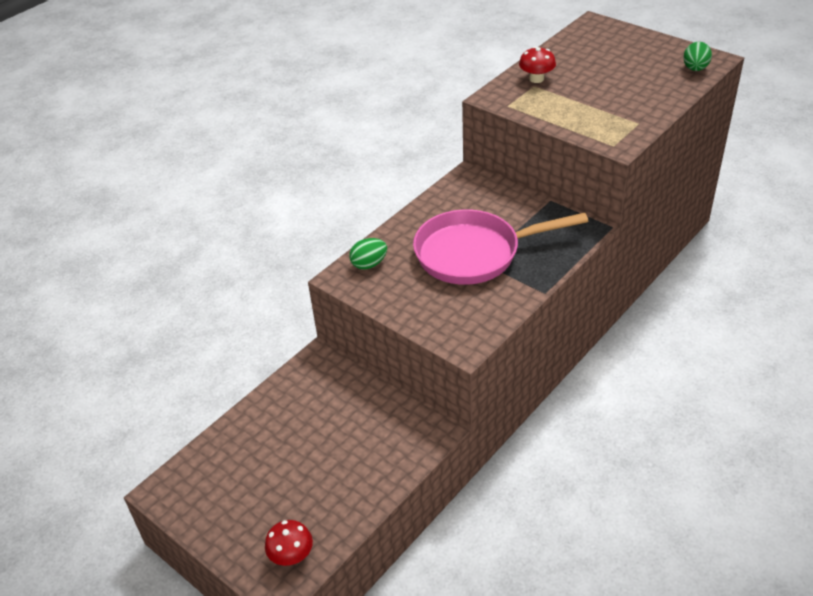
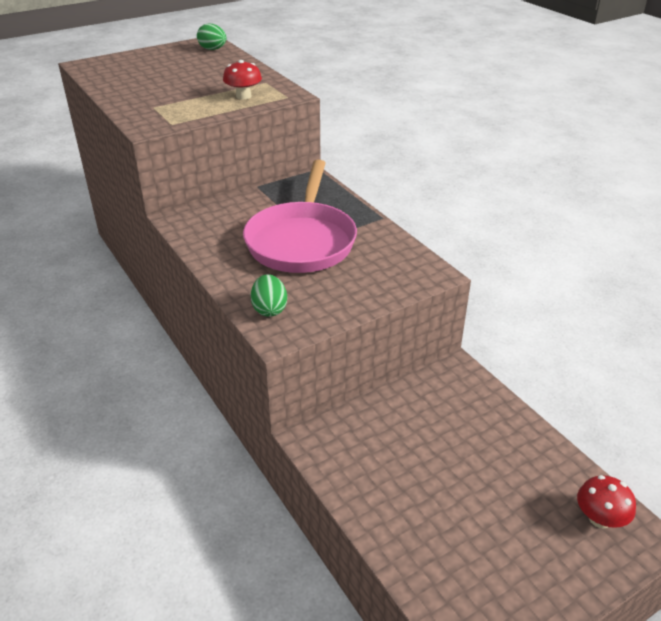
camera: 75 degrees left, 5 degrees down
(536, 79) = (143, 103): red mushroom -> red mushroom (243, 96)

